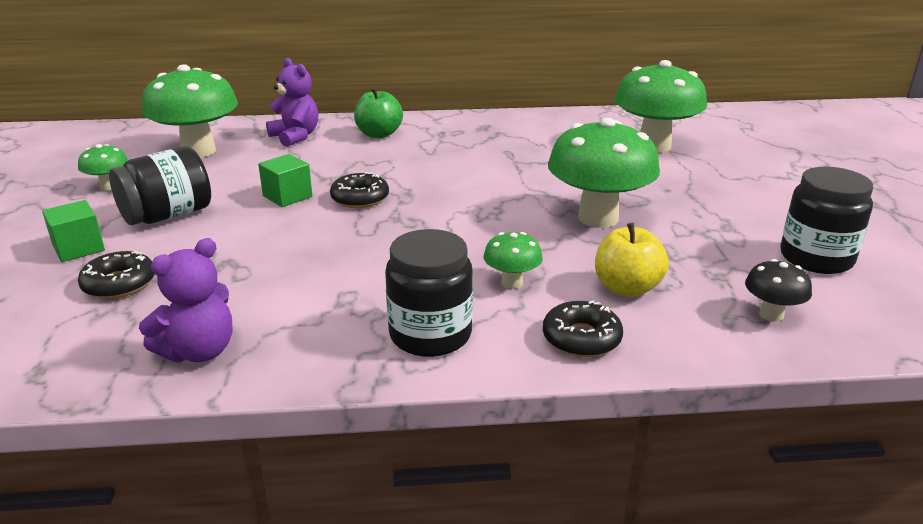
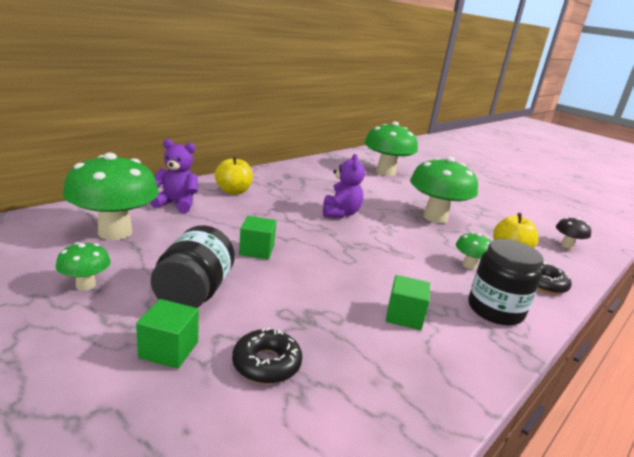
camera: 45 degrees left, 5 degrees down
(199, 351) = (419, 384): purple teddy bear -> purple teddy bear (340, 213)
(308, 298) = (404, 316): none -> green cube
(360, 198) = (305, 238): black donut -> none
(379, 134) = (233, 191): green apple -> yellow apple
(816, 258) = (532, 215): black jar -> none

